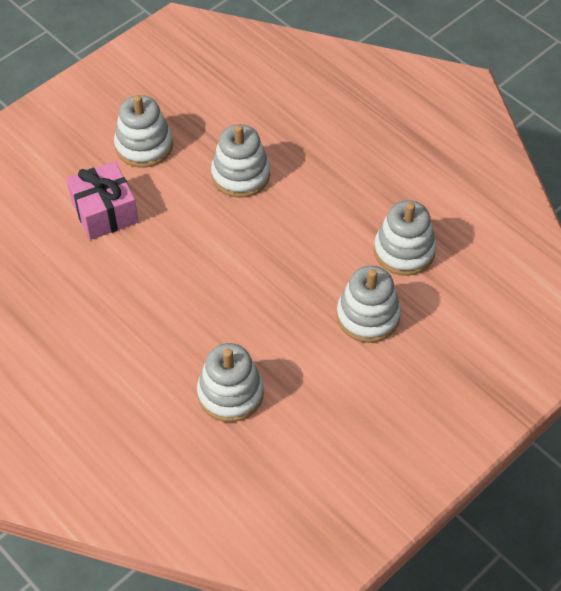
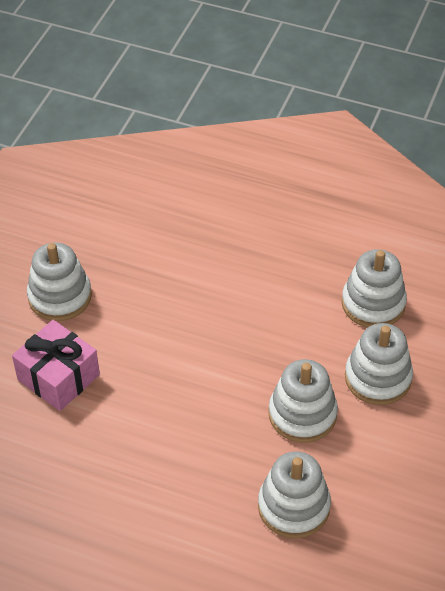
camera: 25 degrees left, 5 degrees down
(240, 175) = (174, 290): white stacking toy -> white stacking toy (302, 414)

